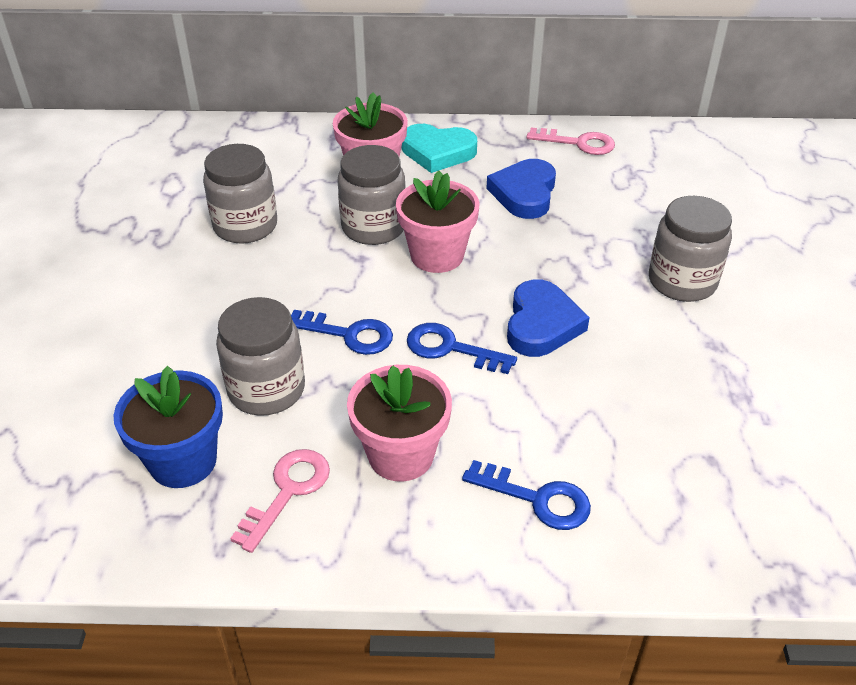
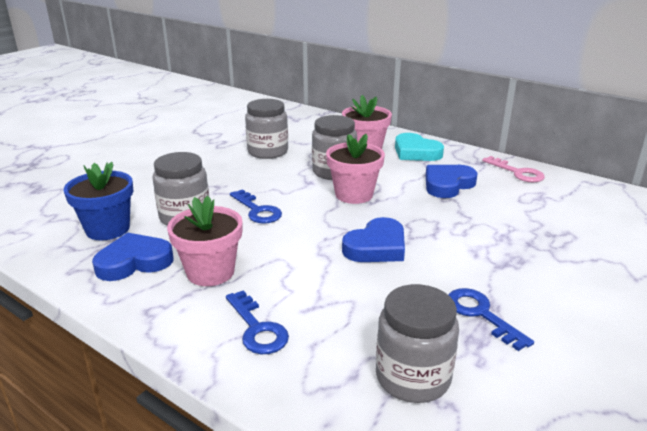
camera: 35 degrees right, 15 degrees down
(288, 491) = (134, 262): pink key -> blue heart
(450, 348) = (304, 237): blue key -> blue key (480, 314)
(682, 281) = (508, 261): grey jar -> grey jar (413, 377)

